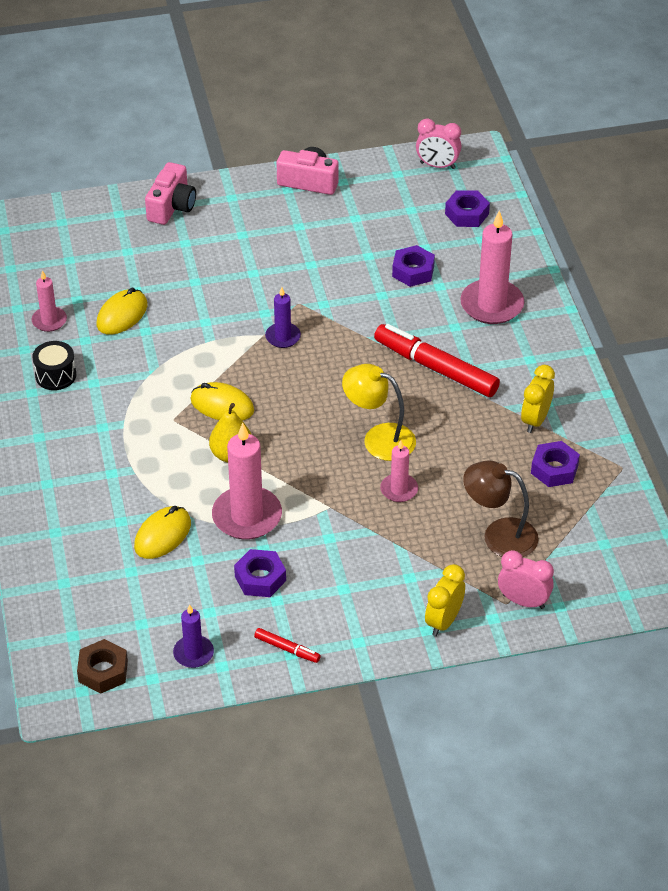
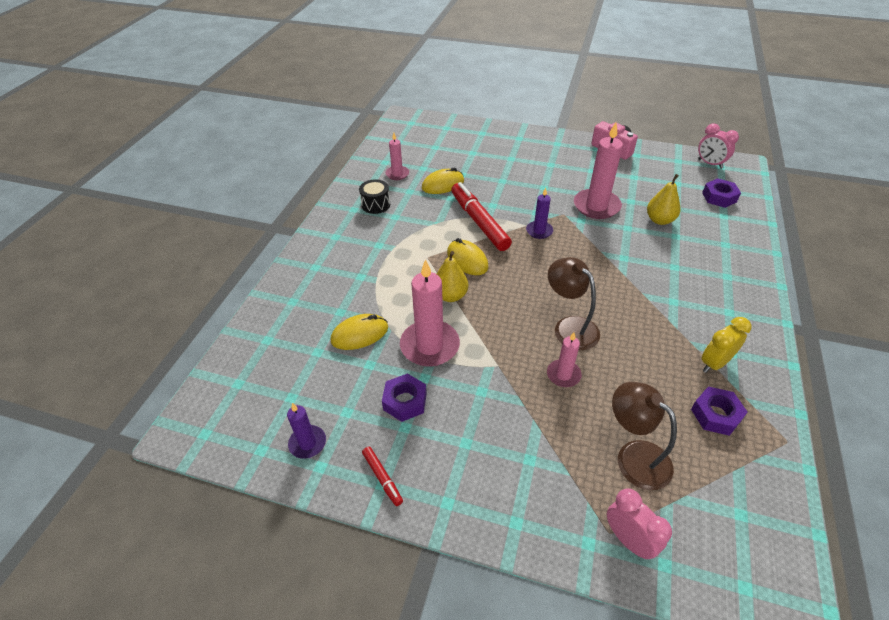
camera: 30 degrees right, 0 degrees up
(103, 671) = (232, 424): brown nut -> none
(172, 206) = (516, 138): pink camera -> none
(379, 438) = (569, 327): yellow lamp -> brown lamp
(413, 271) = (659, 220): purple nut -> yellow pear
(435, 368) = (644, 291): red marker -> red marker (479, 222)
(443, 621) = (537, 521): yellow clock -> none
(492, 305) = (713, 261): pink candle -> pink candle (596, 206)

